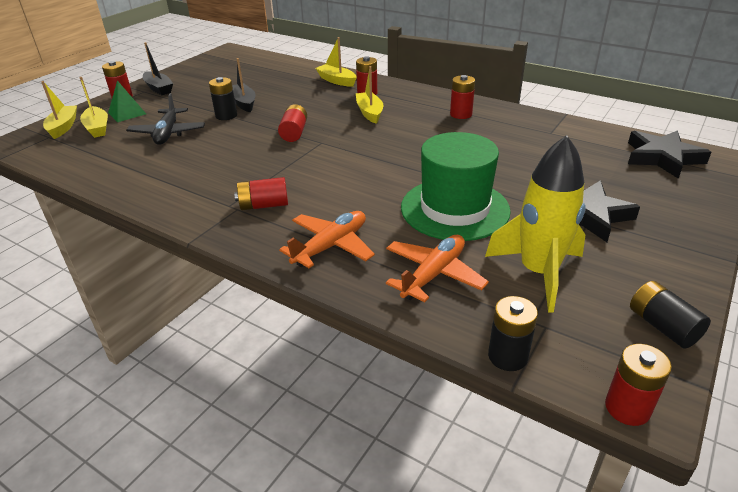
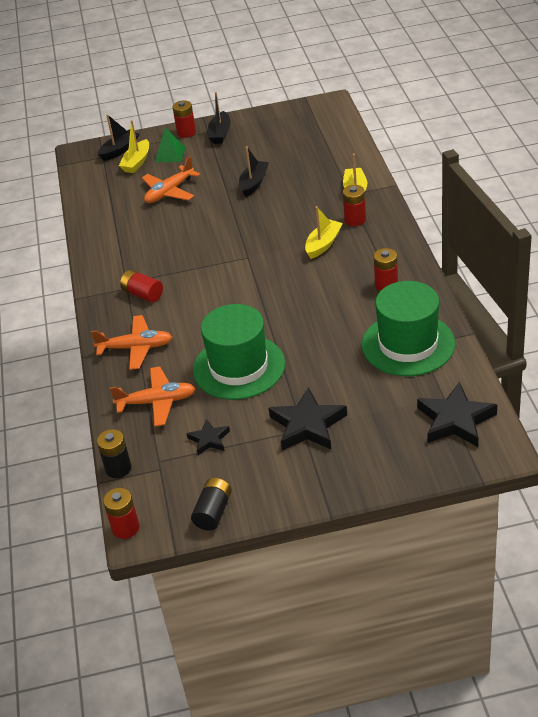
camera: 50 degrees right, 5 degrees up
(63, 127) = (120, 150): yellow boat -> black boat
(168, 133) = (169, 192): black plane -> orange plane
(226, 116) = (225, 192): black battery -> none
(294, 133) = (243, 237): red battery -> none
(538, 273) = (209, 439): yellow rocket -> black star
(543, 136) = (408, 344): none -> green hat

